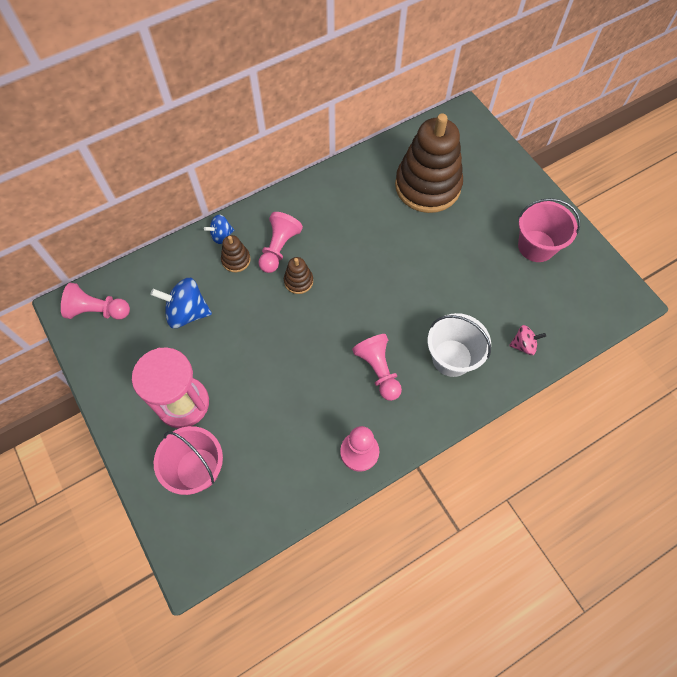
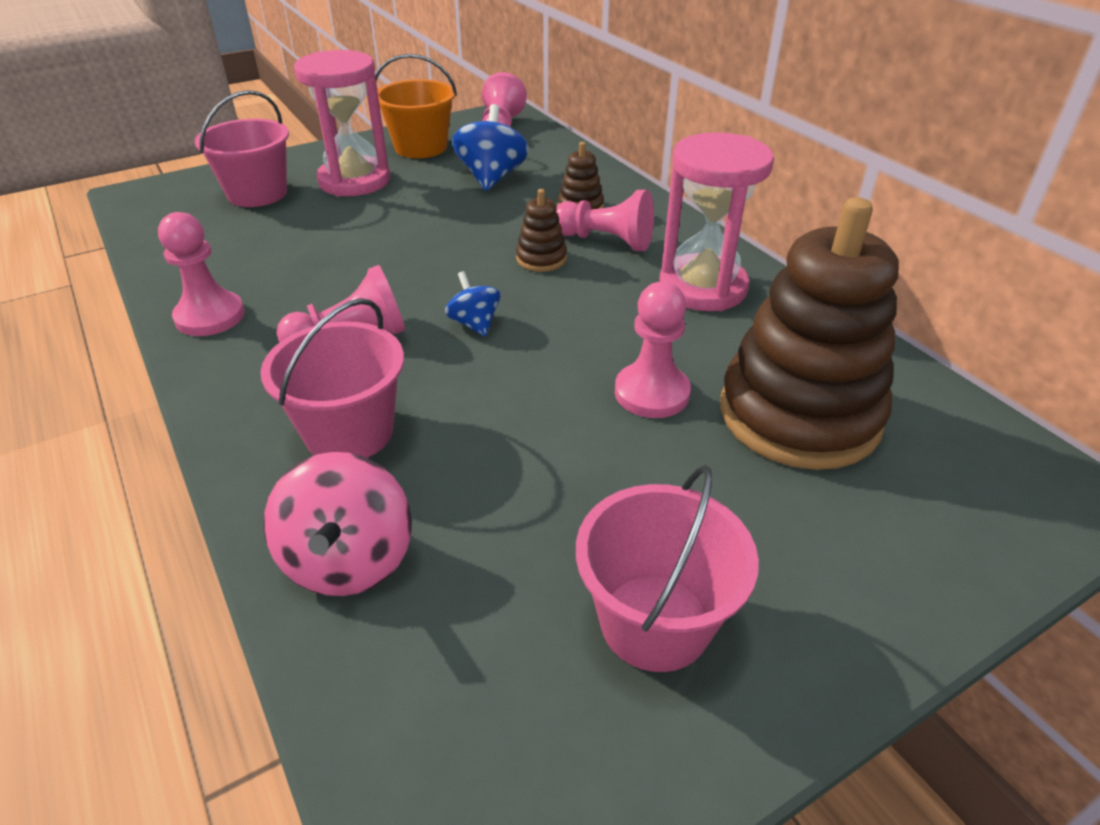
camera: 90 degrees right, 25 degrees down
(127, 365) = (421, 147): none -> orange bucket
(221, 235) = (624, 195): blue spinning top -> blue spinning top (474, 324)
(329, 207) = (702, 287): none -> pink hourglass
(416, 237) = (651, 393): none -> pink pawn
(452, 358) = (349, 432): white bucket -> pink bucket
(523, 345) = (348, 560): pink spinning top -> pink spinning top, size x1.72

